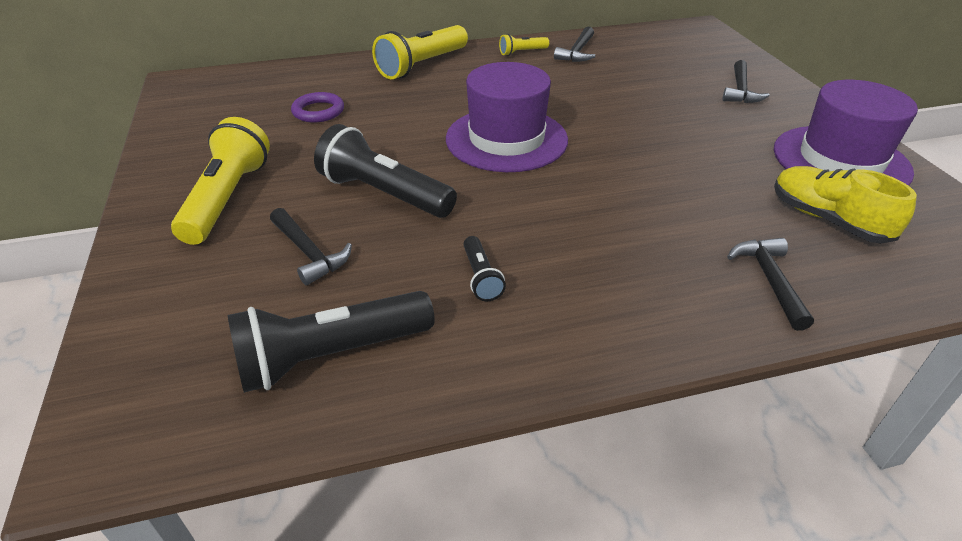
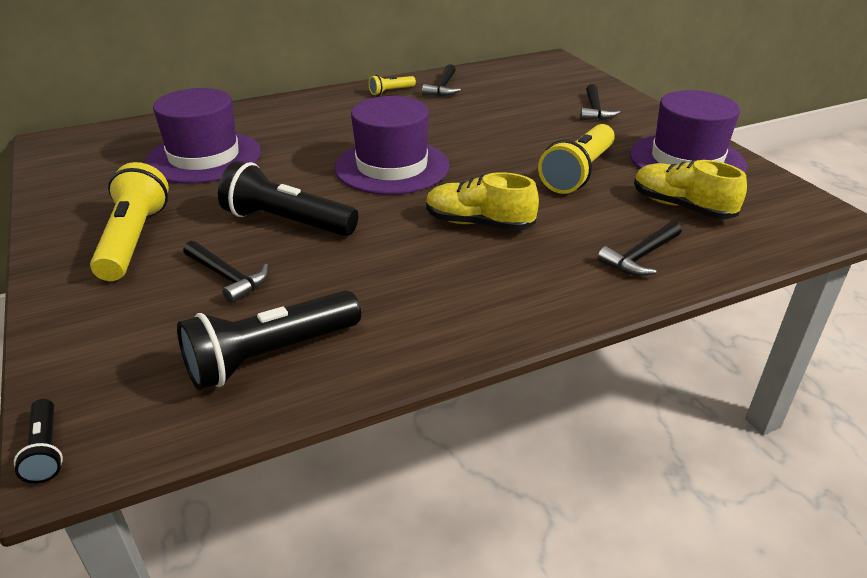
camera: 10 degrees left, 5 degrees down
(318, 111) = (204, 157): purple ring -> purple hat
(422, 65) = (297, 109): yellow flashlight -> yellow flashlight (578, 173)
(481, 277) = (393, 280): black flashlight -> black flashlight (45, 450)
(588, 217) = (478, 223): none -> yellow shoe
(769, 280) = (640, 257): black hammer -> black hammer turned 120 degrees counterclockwise

